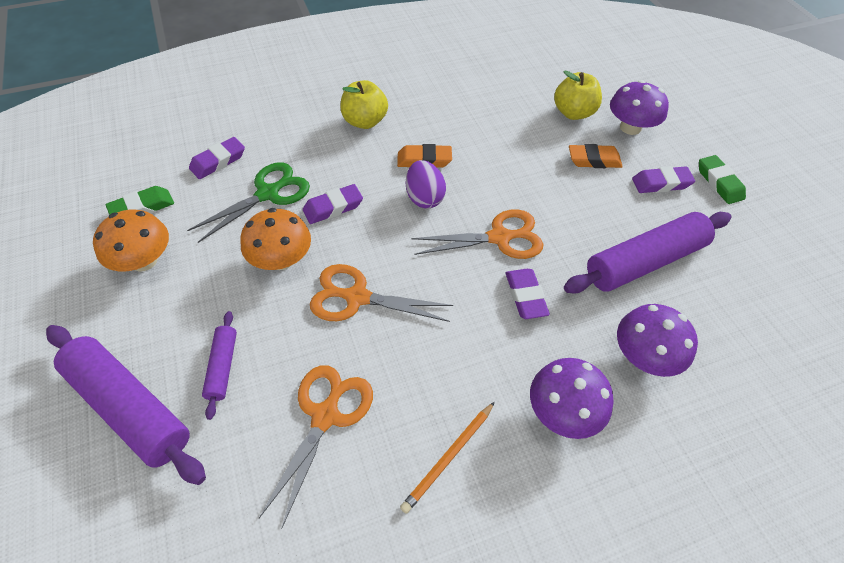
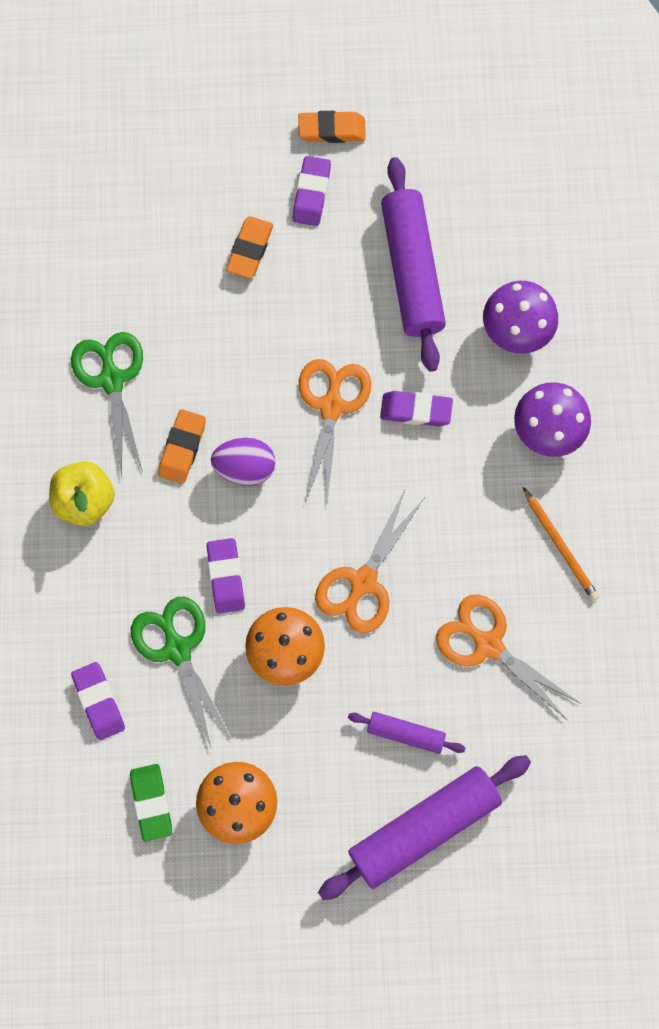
camera: 70 degrees left, 20 degrees up
(457, 114) = (111, 379): none -> green scissors
(573, 113) = (159, 234): yellow apple -> none
(630, 127) = (209, 179): purple mushroom -> none
(719, 183) = (332, 130): green eraser -> orange eraser

